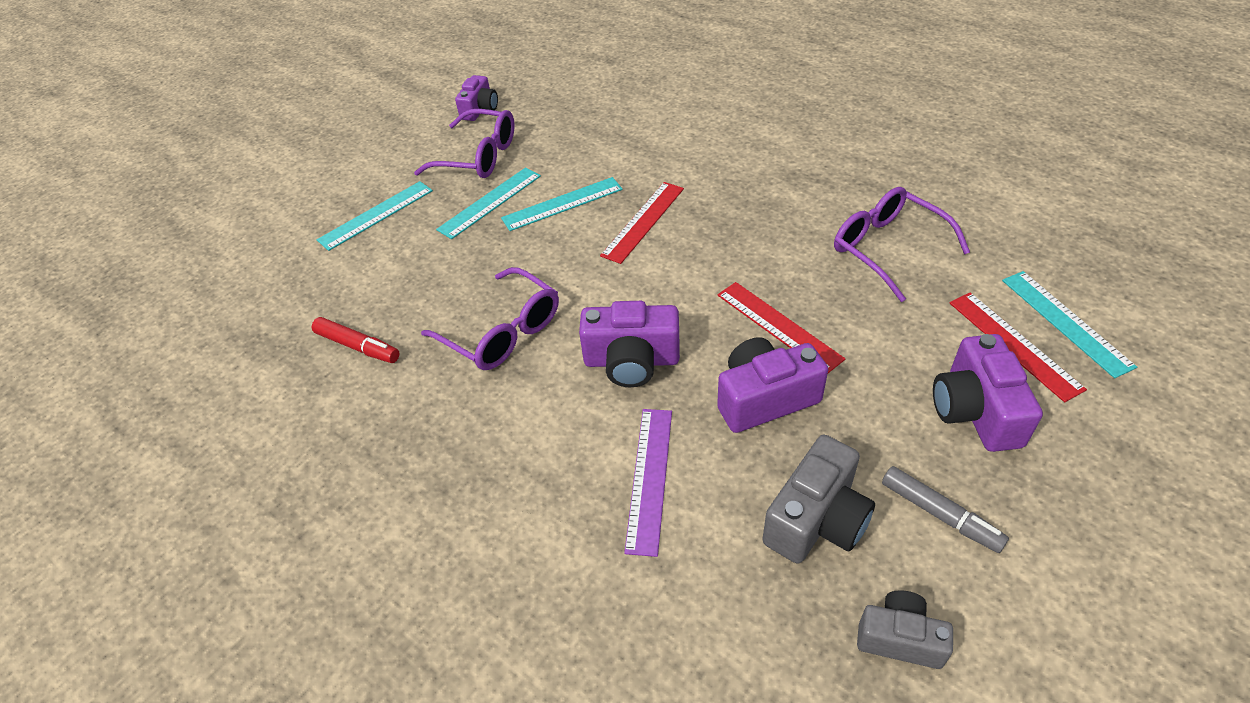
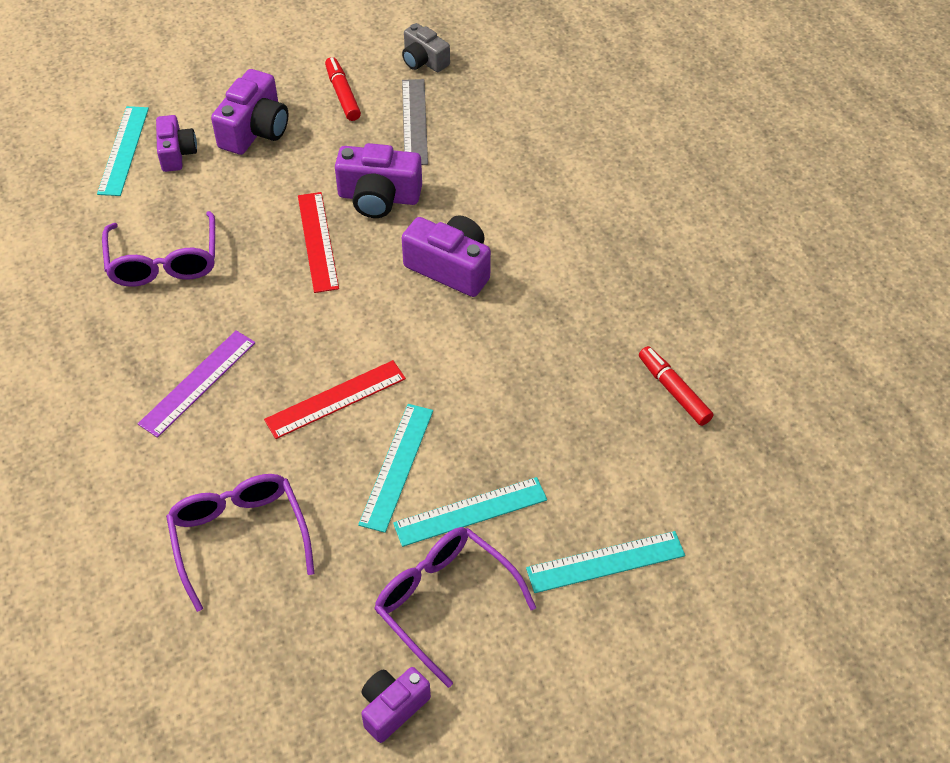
camera: 155 degrees left, 5 degrees up
(503, 332) = (539, 342): purple glasses -> purple glasses (239, 537)
(562, 204) = (396, 466): turquoise ruler -> turquoise ruler turned 75 degrees counterclockwise
(649, 478) = (497, 185): purple ruler -> purple ruler (198, 383)
(816, 519) = (414, 121): grey camera -> grey ruler
(940, 514) = (342, 94): grey marker -> red marker
(1014, 344) = (176, 153): red ruler -> purple camera

